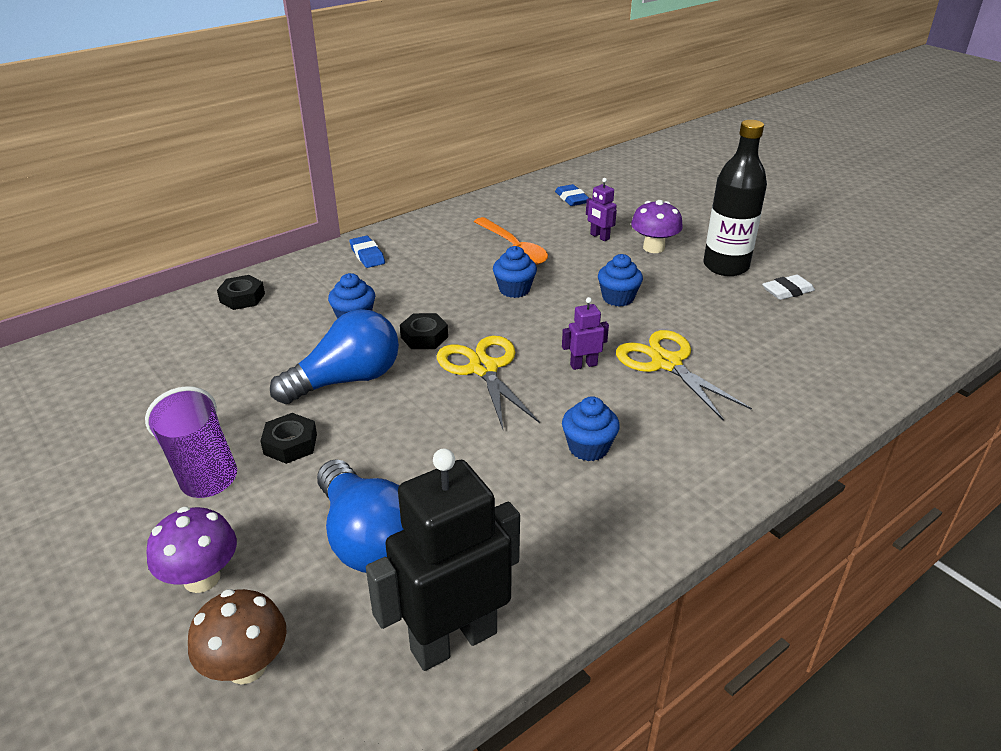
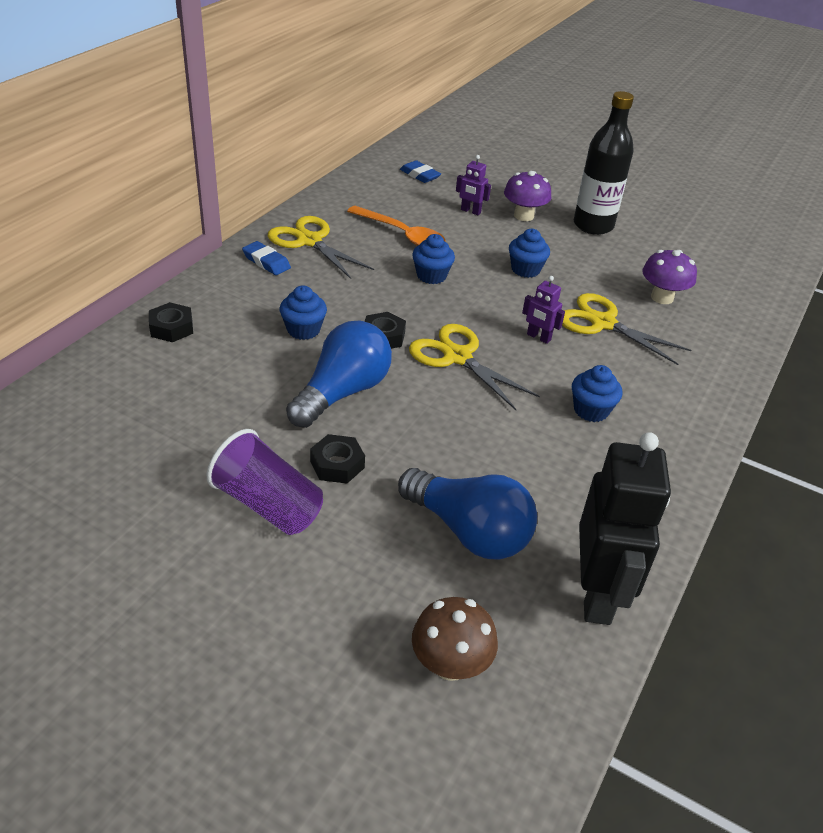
camera: 25 degrees left, 5 degrees up
(201, 578) = (352, 604): purple mushroom -> purple mushroom (662, 297)
(420, 243) = (309, 241): none -> yellow scissors
(453, 640) = (597, 594): black robot -> black robot turned 150 degrees clockwise
(583, 365) = (538, 337): purple robot -> purple robot turned 105 degrees counterclockwise
(787, 291) = (654, 241): white eraser -> none

